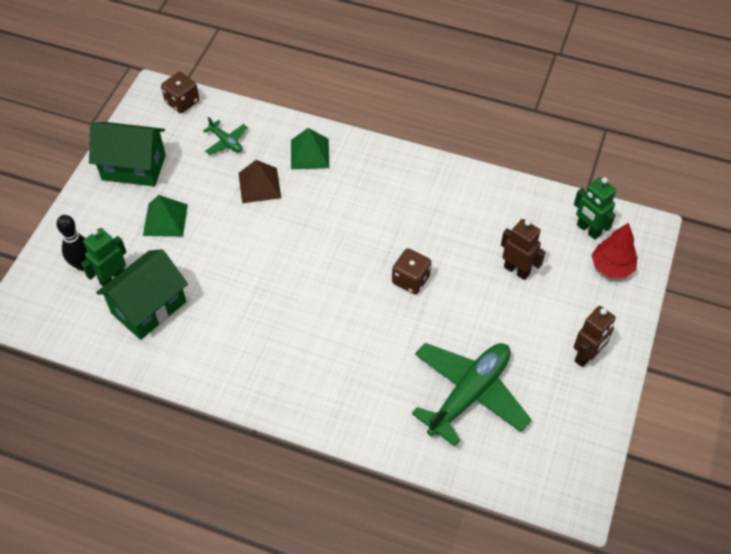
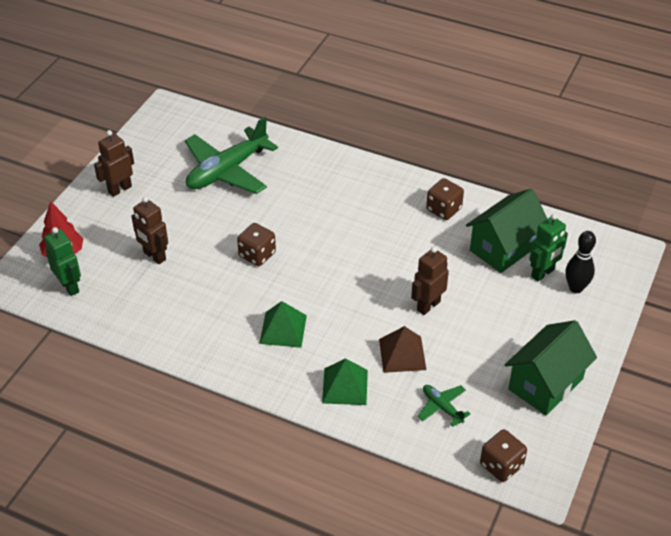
camera: 175 degrees left, 10 degrees down
(134, 167) = (545, 384): green house -> green house turned 60 degrees counterclockwise
(165, 220) = (500, 325): green pyramid -> green pyramid (283, 329)
(210, 355) = (443, 209): none -> brown dice
(233, 235) = (428, 305): none -> brown robot

